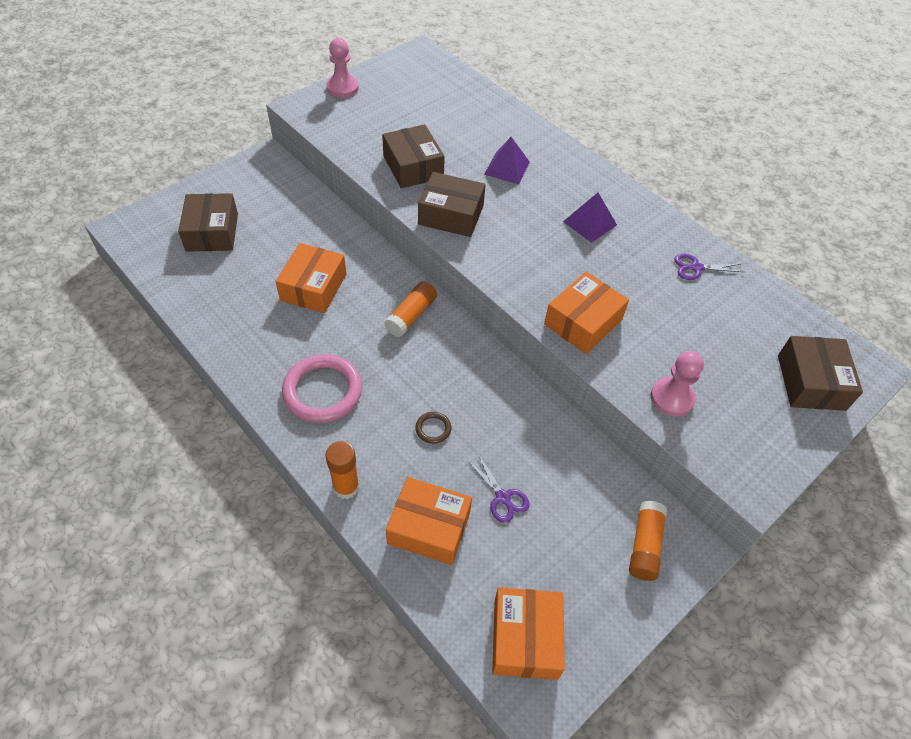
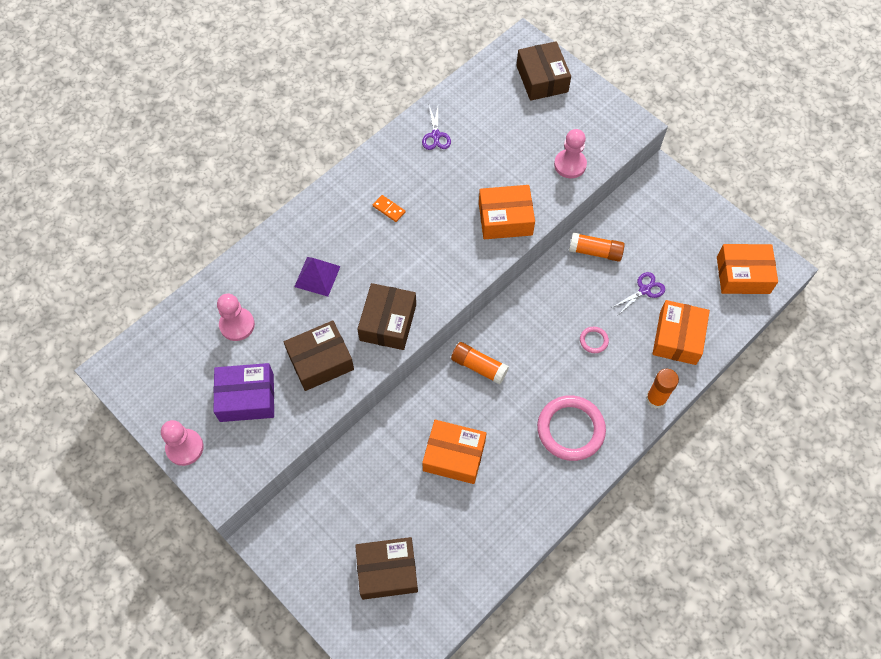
camera: 90 degrees left, 10 degrees up
(382, 121) = (247, 398): none -> purple box
(433, 429) = (593, 340): brown ring -> pink ring
(456, 117) = (237, 325): none -> pink pawn
(583, 322) = (505, 219): orange box -> orange box turned 45 degrees counterclockwise
(590, 223) = (389, 209): purple pyramid -> orange domino
(644, 545) = (664, 203): orange glue stick -> orange glue stick (595, 251)
(811, 382) = (542, 79): brown box -> brown box turned 75 degrees clockwise

